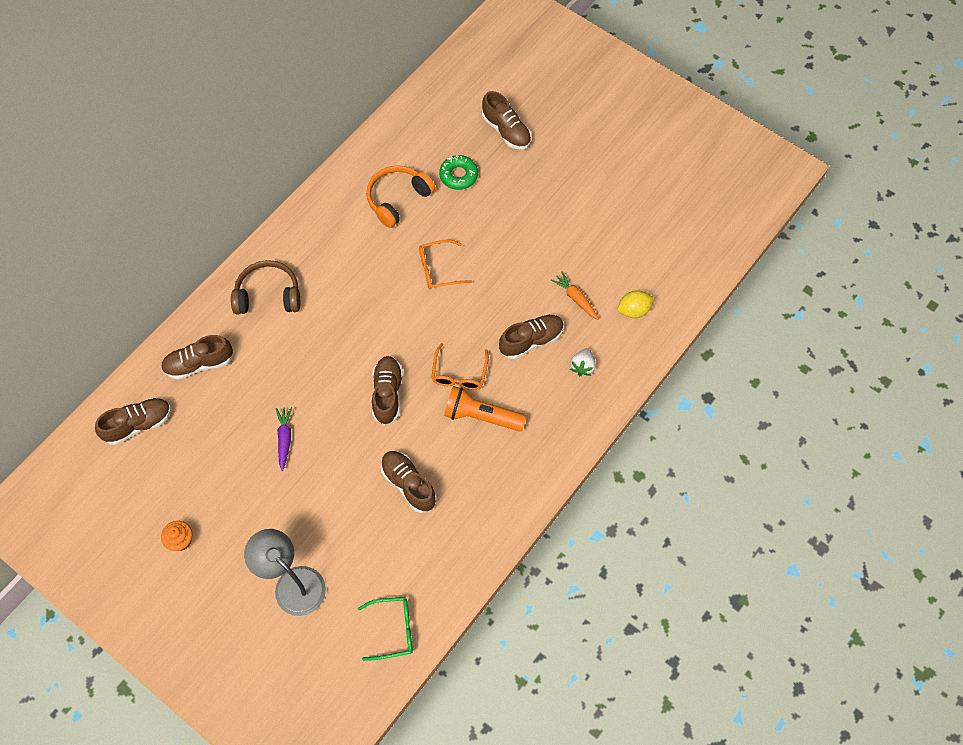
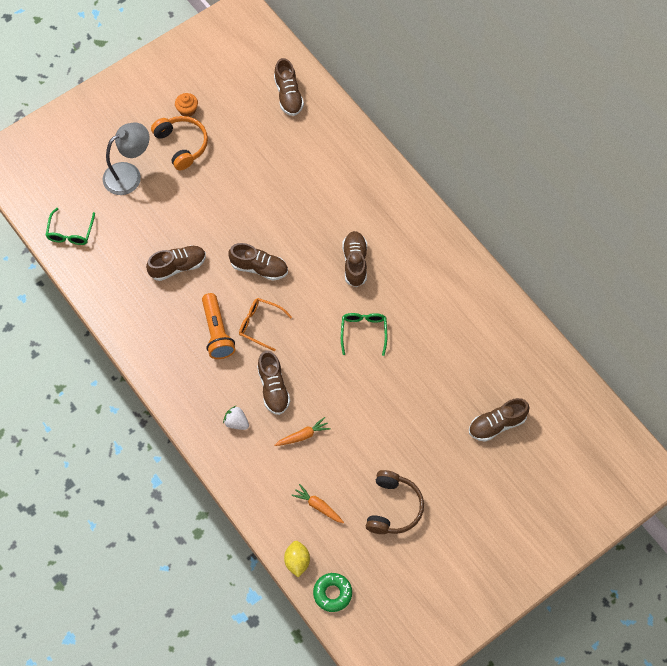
camera: 105 degrees right, 0 degrees up
(199, 364) = (327, 142): brown shoe -> brown shoe (355, 263)
(268, 295) = (375, 199): brown headphones -> brown headphones (393, 507)
(284, 439) = (244, 189): purple carrot -> none
(398, 199) = (444, 315): orange headphones -> orange headphones (182, 145)
(438, 269) = (363, 332): orange glasses -> green glasses
(458, 175) = (457, 371): green donut -> green donut (332, 593)
(481, 416) = (217, 332): orange flashlight -> orange flashlight turned 135 degrees clockwise
(634, 310) = (276, 481): yellow lemon -> yellow lemon (297, 561)
(646, 266) = (318, 506): none -> orange carrot

